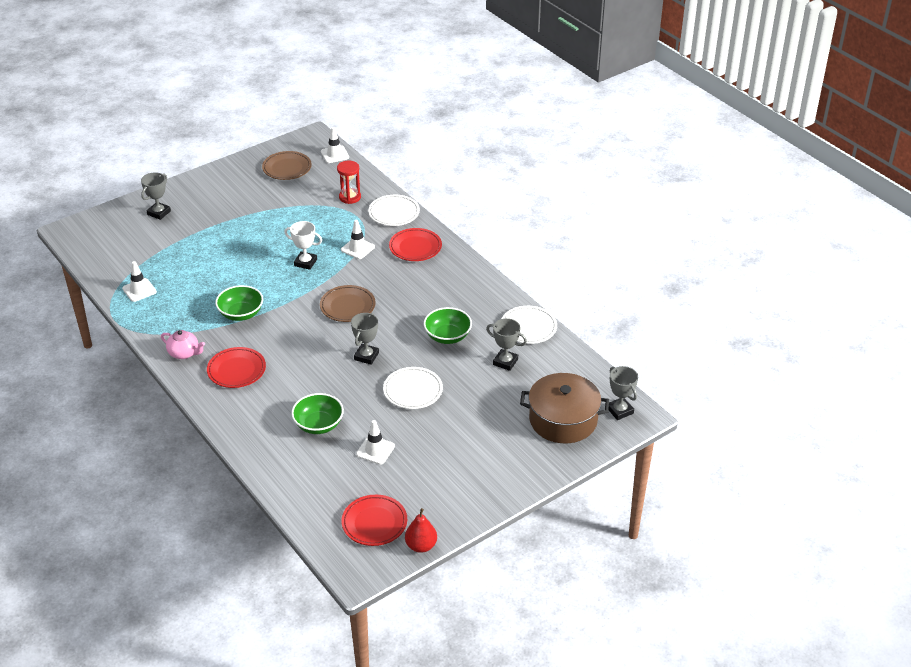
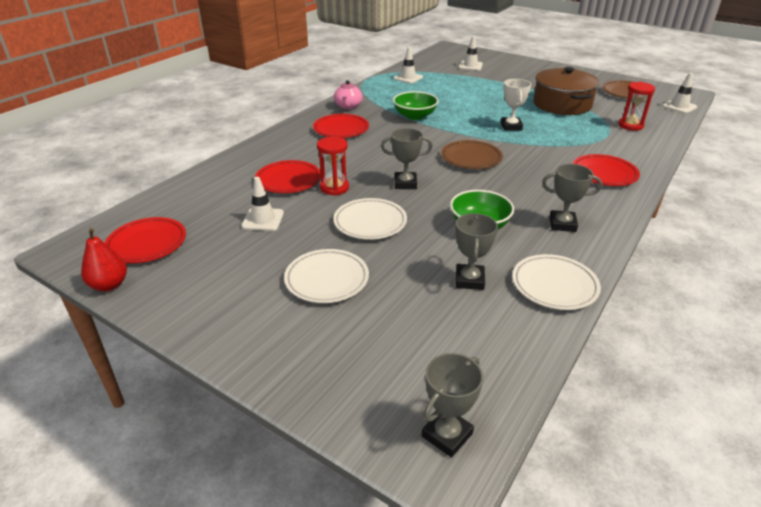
camera: 70 degrees right, 5 degrees down
(159, 213) = (503, 65): grey trophy -> grey trophy (562, 224)
(318, 425) = (288, 180): green bowl -> red plate
(348, 399) = (334, 188): none -> red hourglass
(357, 248) = (562, 145): white traffic cone -> white traffic cone (470, 66)
(394, 213) = (641, 151): white plate -> white plate (327, 279)
(563, 420) = (387, 364): brown pot -> brown pot (562, 104)

